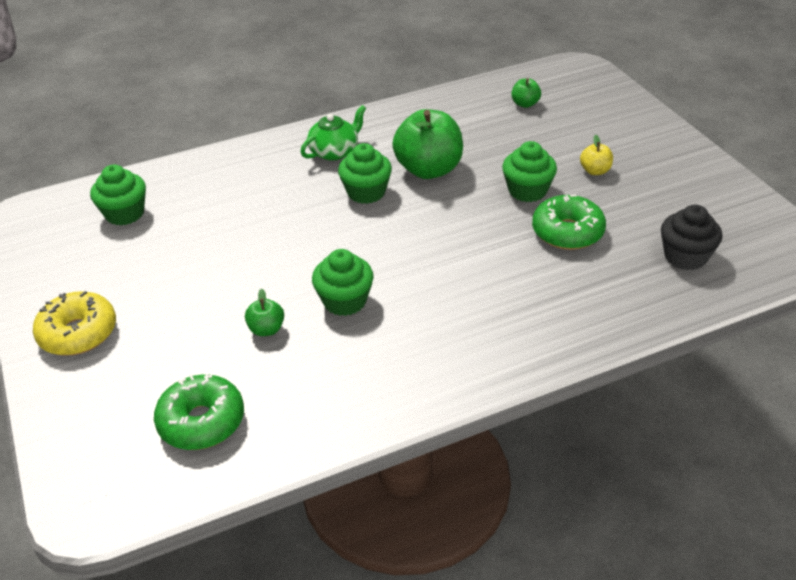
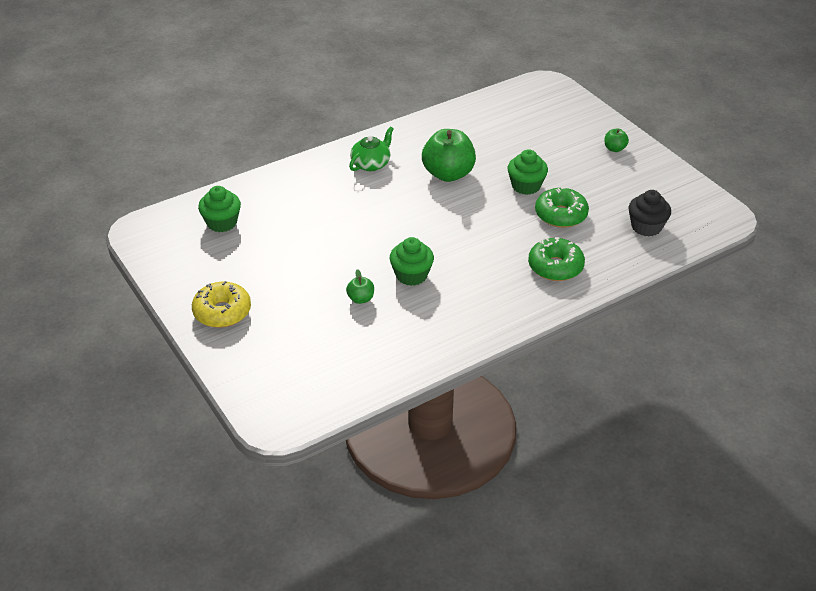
camera: 10 degrees left, 0 degrees up
(202, 421) = (335, 362): green donut -> green donut (555, 267)
(366, 192) = (405, 194): green cupcake -> none
(525, 104) = (510, 117): green apple -> green apple (614, 149)
(595, 171) = (573, 168): yellow apple -> none

